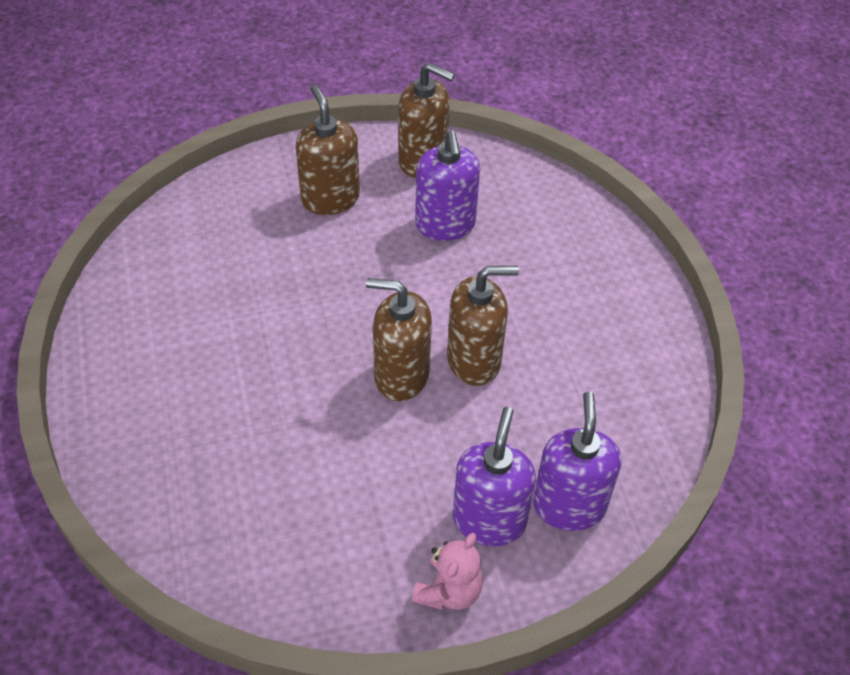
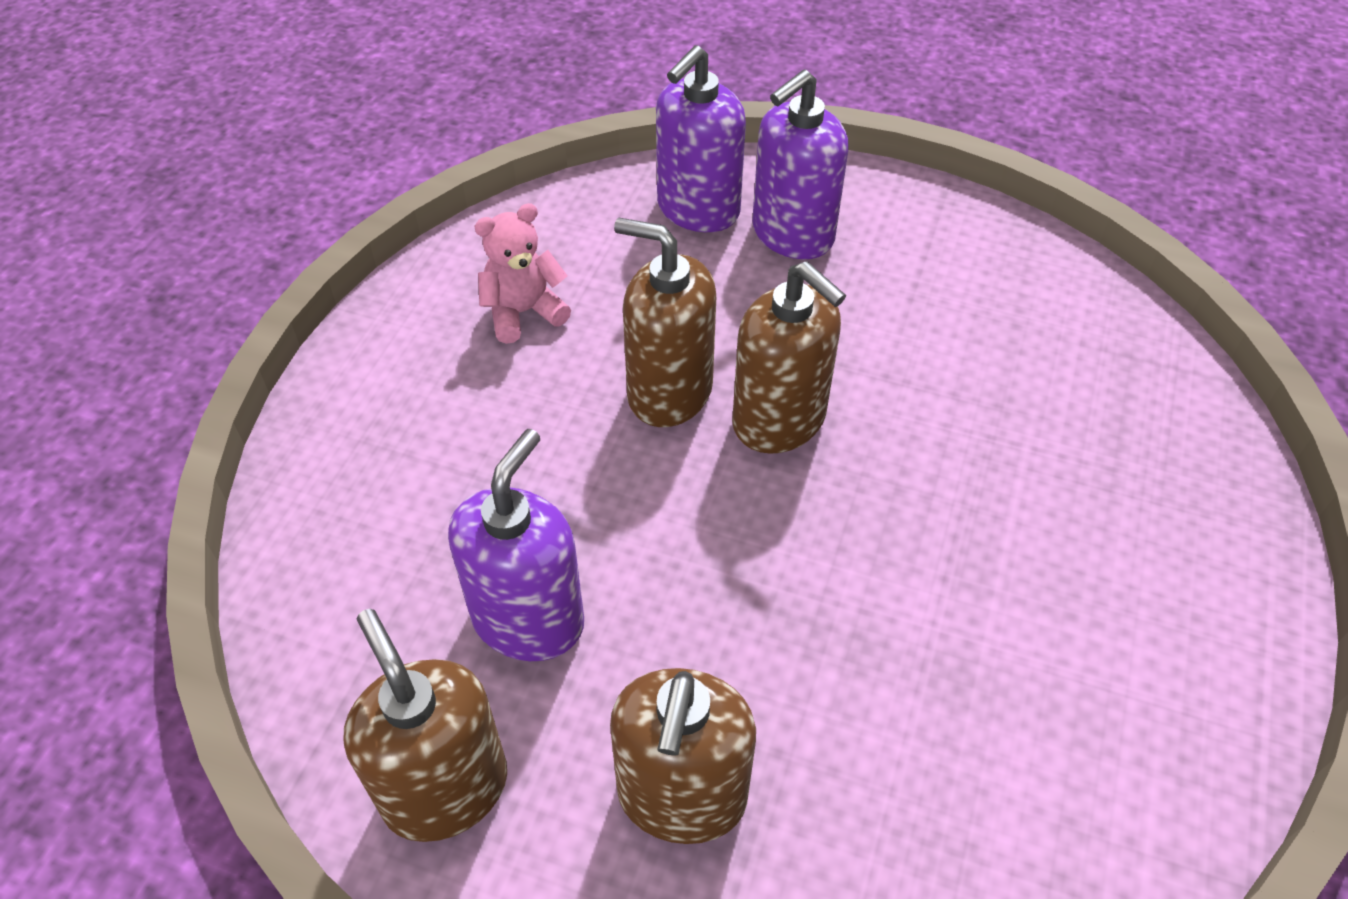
camera: 145 degrees left, 0 degrees up
(449, 591) = (879, 201): pink teddy bear -> pink teddy bear (523, 312)

